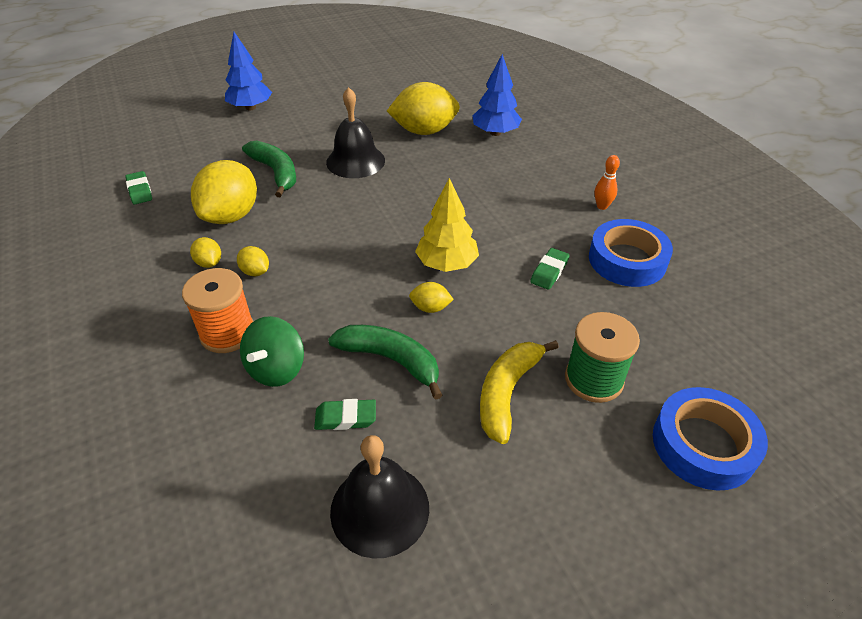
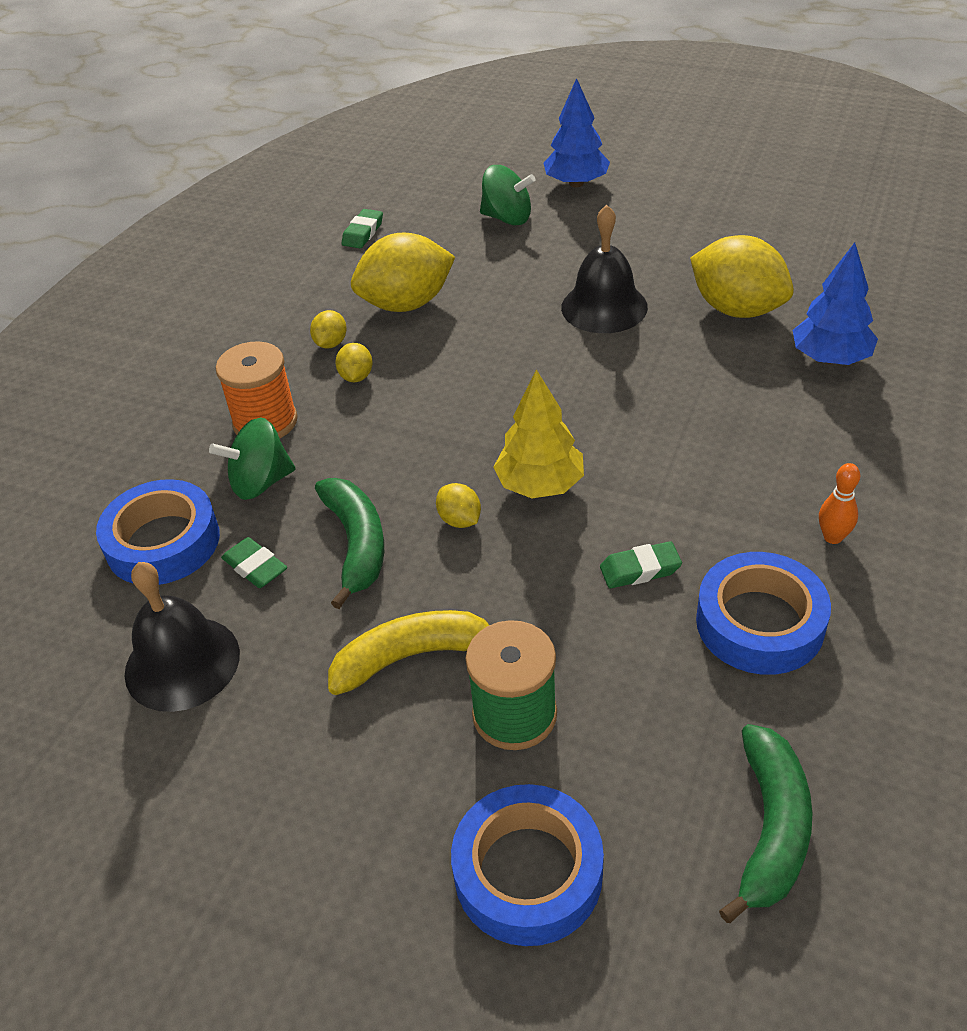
camera: 50 degrees right, 0 degrees up
(232, 142) = (507, 218): none -> green spinning top
(257, 451) = (163, 542): none -> blue tape
(276, 173) = (505, 277): green banana -> green banana (771, 828)

